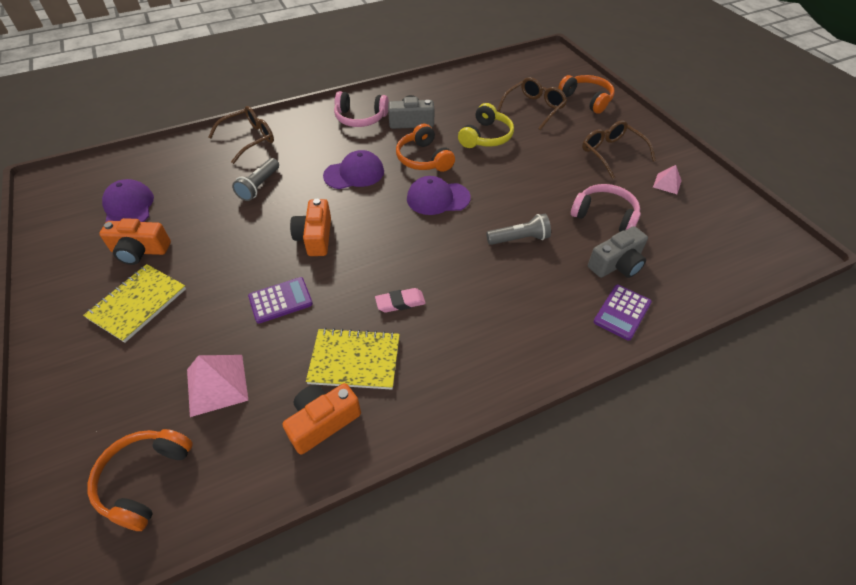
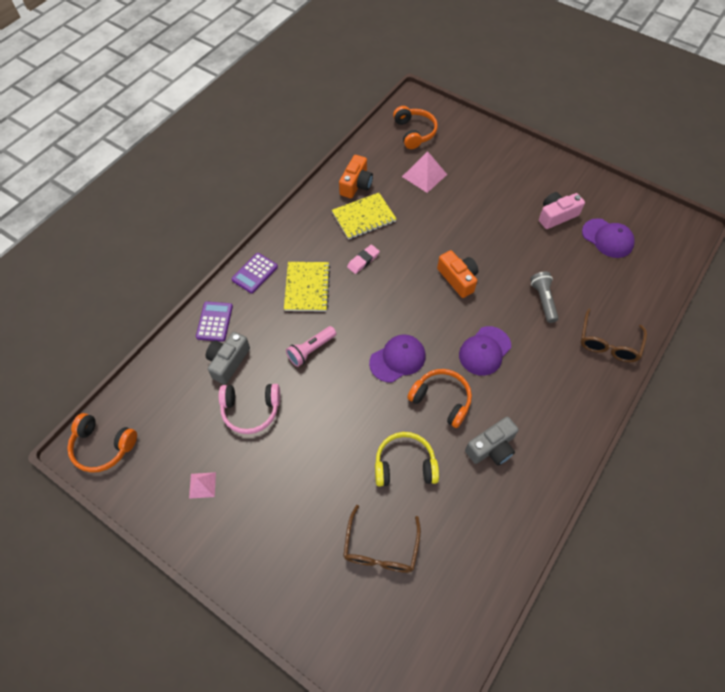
camera: 150 degrees right, 10 degrees up
(137, 303) = (514, 189): yellow notebook -> yellow notebook (307, 287)
(140, 251) = (556, 215): orange camera -> pink camera
(280, 300) = (436, 228): purple calculator -> purple calculator (255, 273)
(360, 118) = (544, 426): pink headphones -> none
(486, 137) = (404, 465): yellow headphones -> yellow headphones turned 90 degrees clockwise
(519, 239) = (311, 350): grey flashlight -> pink flashlight
(586, 99) = (327, 606): orange headphones -> orange headphones (103, 446)
(611, 153) = (268, 506): brown glasses -> none

